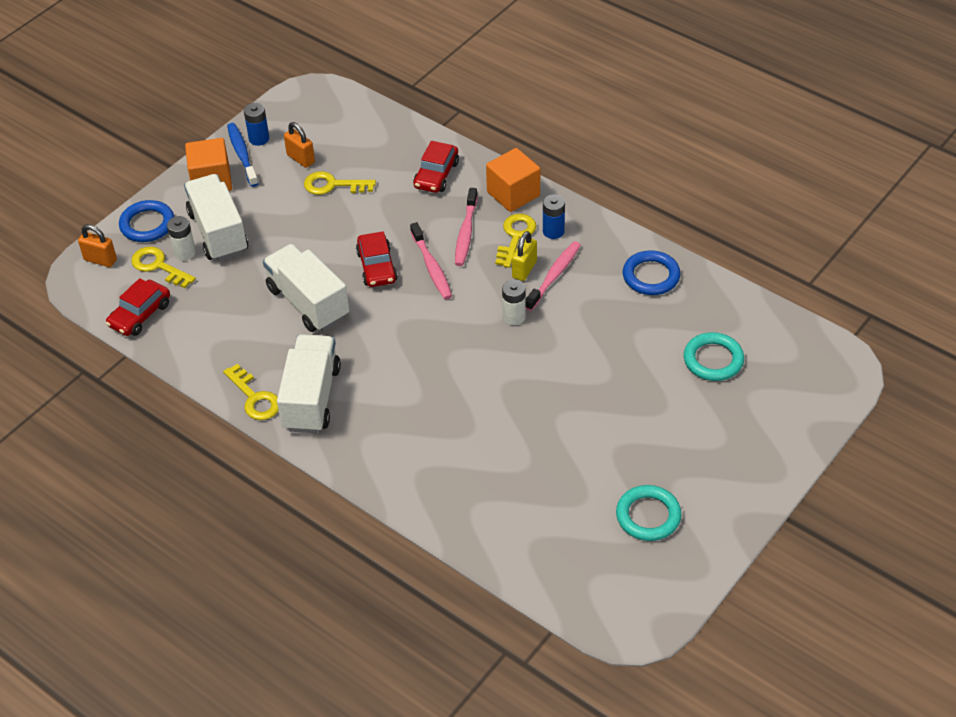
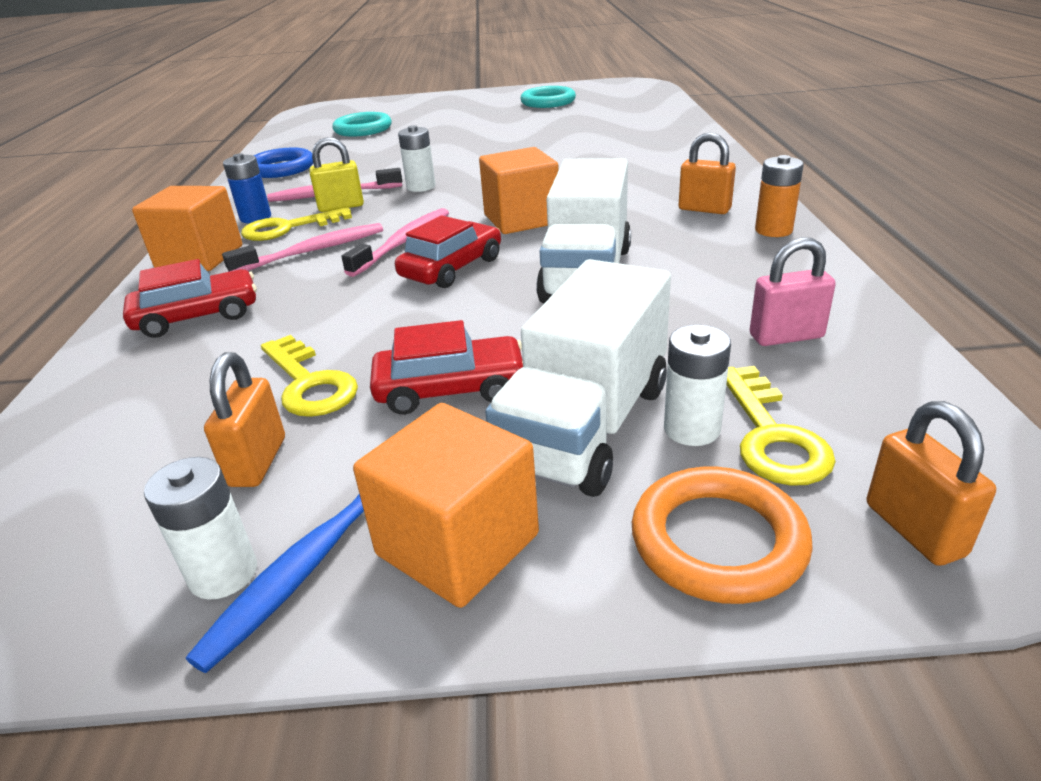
camera: 130 degrees left, 15 degrees down
(140, 315) = (880, 378): red car -> red car (450, 389)
(147, 224) = (718, 541): blue ring -> orange ring
(187, 316) = (786, 336): none -> pink padlock
(255, 398) = (773, 230): yellow key -> orange battery
(259, 139) = (223, 573): blue battery -> white battery
(311, 398) = (704, 209): white truck -> orange padlock
(400, 324) = (521, 219): none -> orange cube

